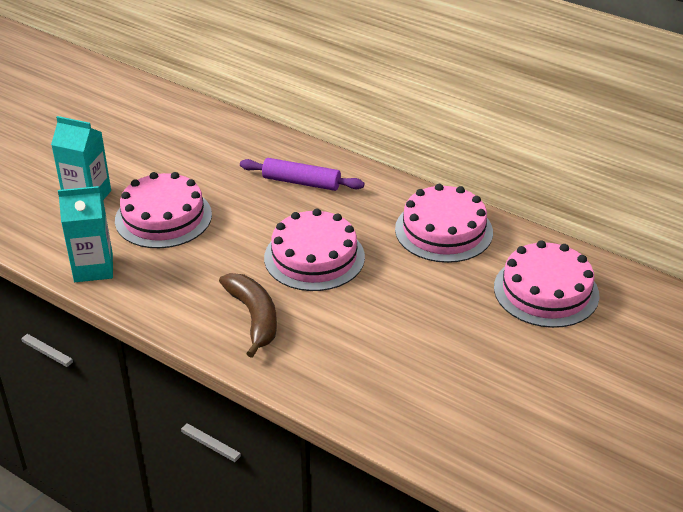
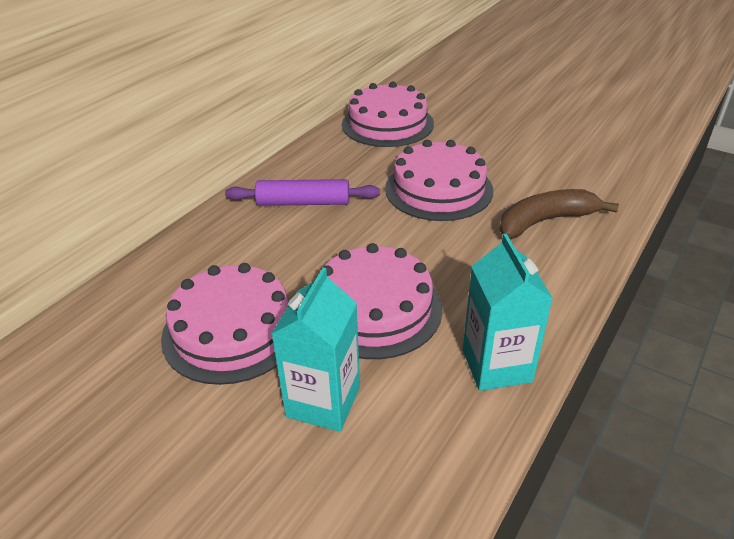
camera: 90 degrees left, 0 degrees up
(301, 182) = (303, 203): purple rolling pin -> purple rolling pin turned 75 degrees clockwise
(546, 291) = (461, 86): pink cake -> pink cake (232, 330)

